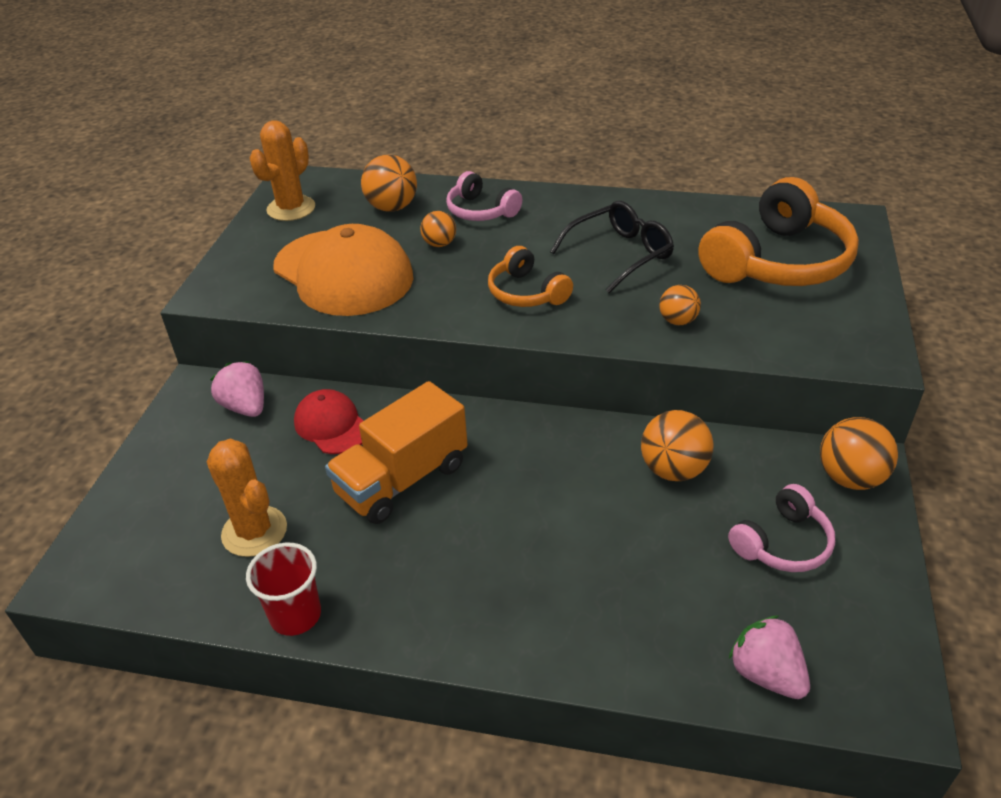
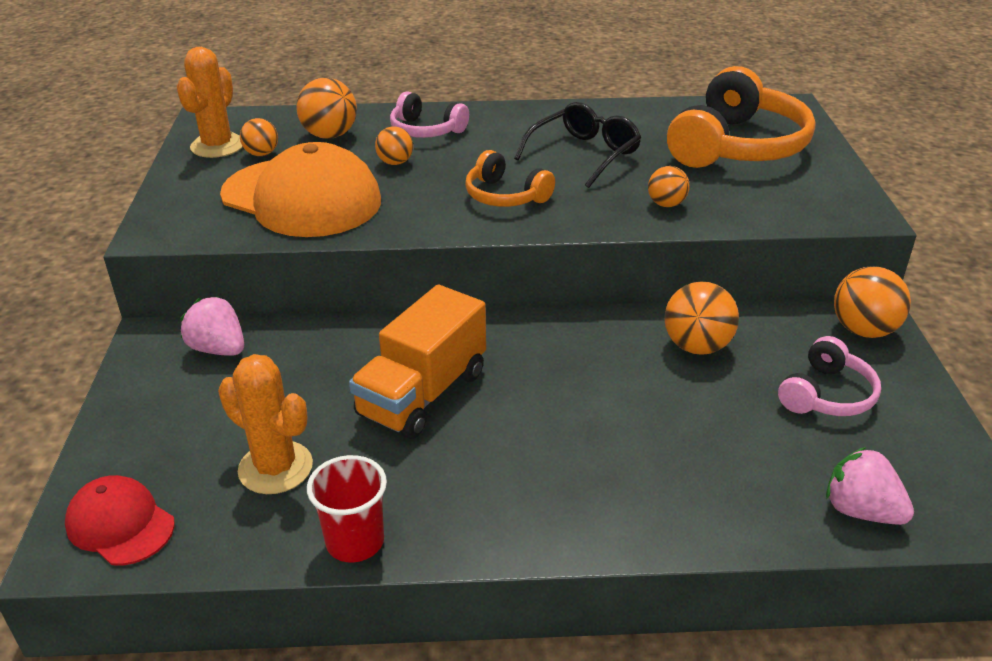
camera: 15 degrees left, 5 degrees down
(325, 221) = (261, 154): none -> orange ball
(331, 425) = (324, 354): red cap -> red cap (120, 524)

